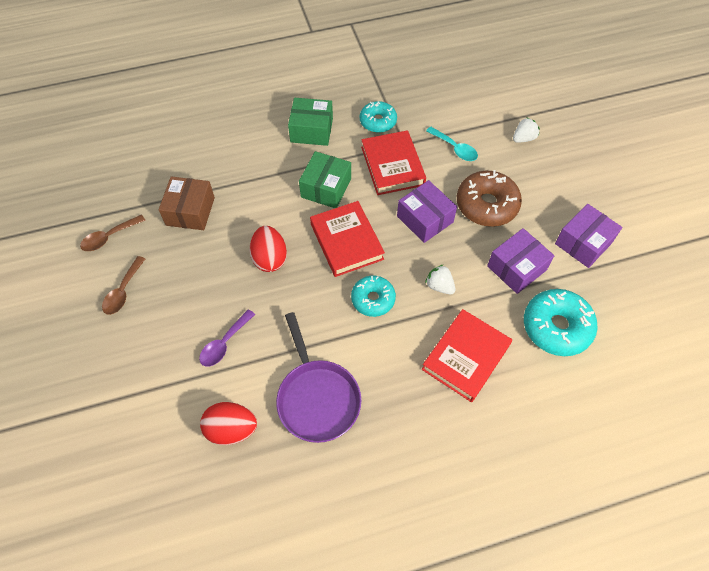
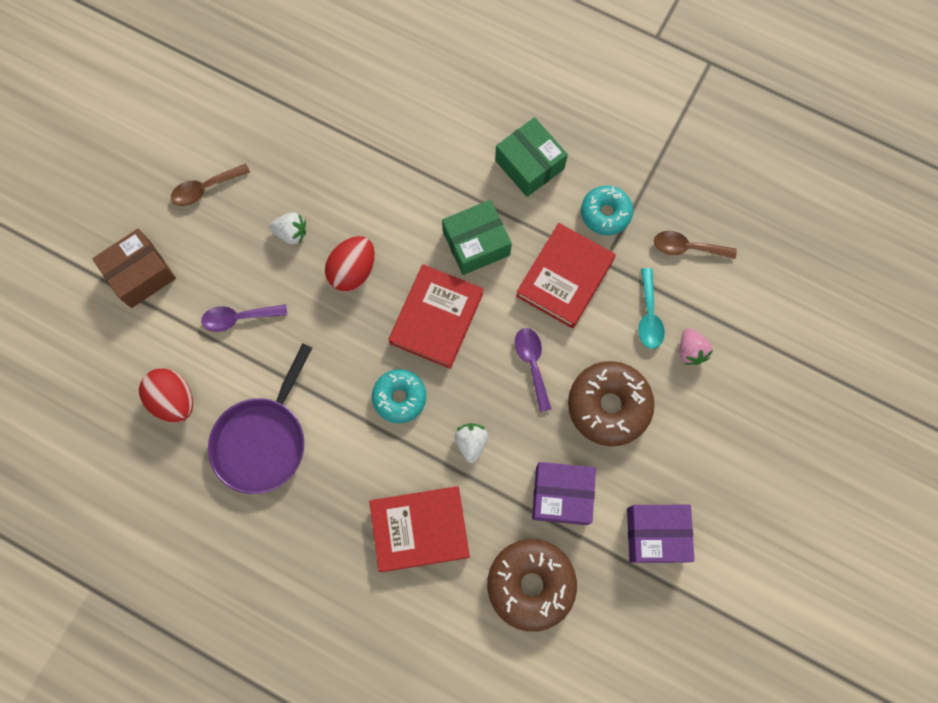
camera: 45 degrees right, 15 degrees up
(109, 237) = (241, 120): brown spoon -> brown spoon (687, 247)
(190, 211) = (332, 156): brown box -> brown box (140, 274)
(425, 219) = (532, 364): purple box -> purple spoon
(493, 147) = (690, 351): none -> pink strawberry
(523, 138) = (734, 370): white strawberry -> white strawberry (291, 233)
(556, 327) = (530, 584): turquoise donut -> brown donut

